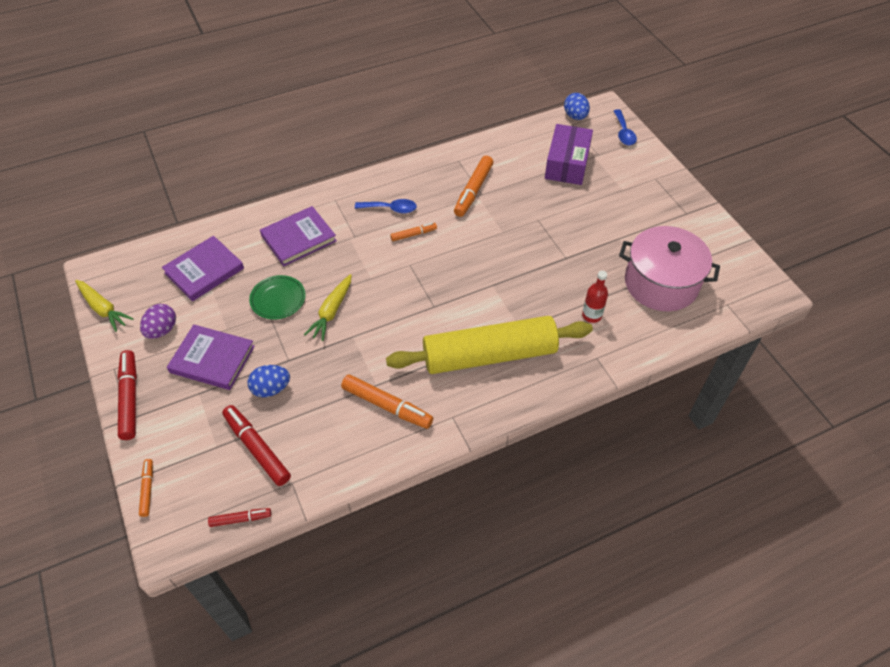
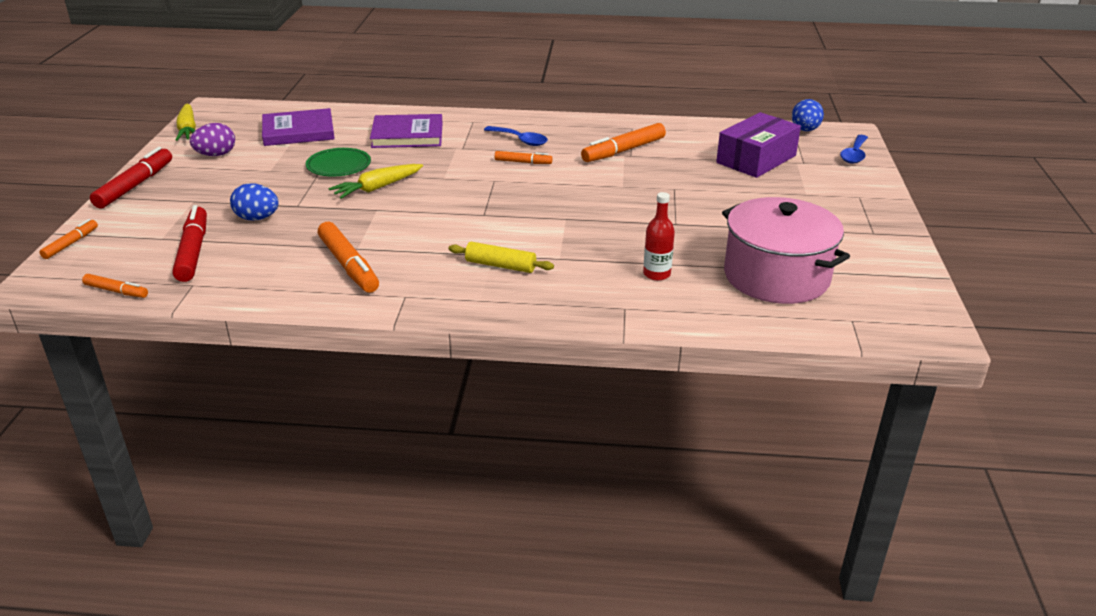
camera: 30 degrees right, 20 degrees down
(212, 359) = (232, 184): purple book -> none
(240, 519) = (116, 291): red marker -> orange marker
(489, 355) = (500, 265): yellow rolling pin -> yellow rolling pin, size x0.41

